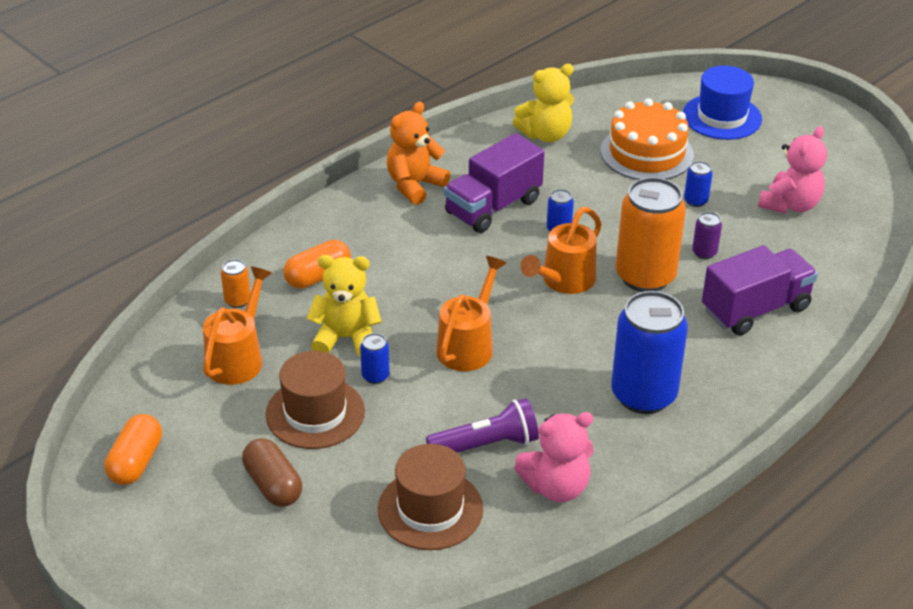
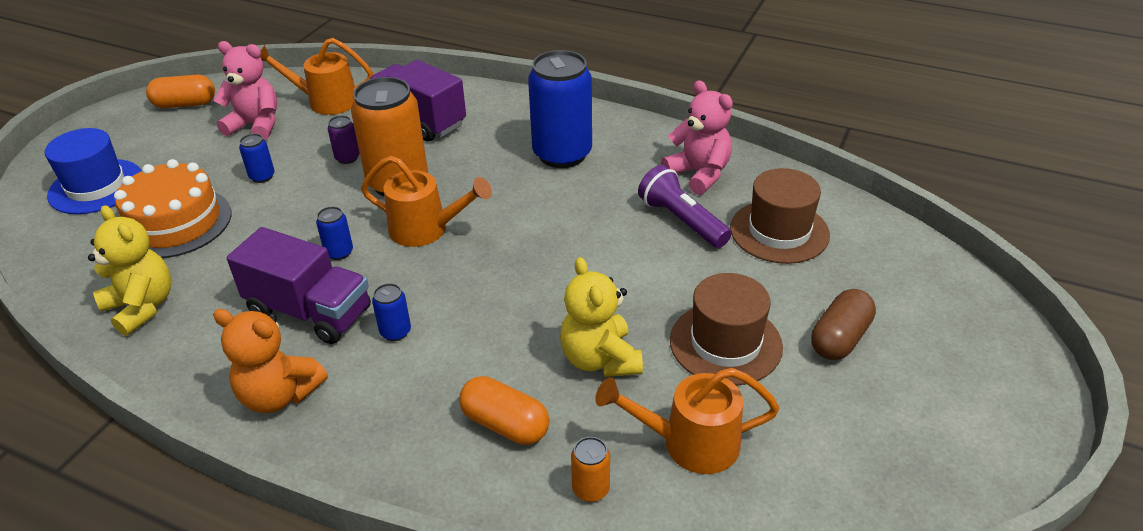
camera: 110 degrees left, 0 degrees up
(136, 462) = (908, 465): orange capsule -> orange capsule (185, 104)
(375, 376) = (643, 317): blue can -> blue can (395, 332)
(469, 345) = (557, 266): orange watering can -> orange watering can (325, 101)

